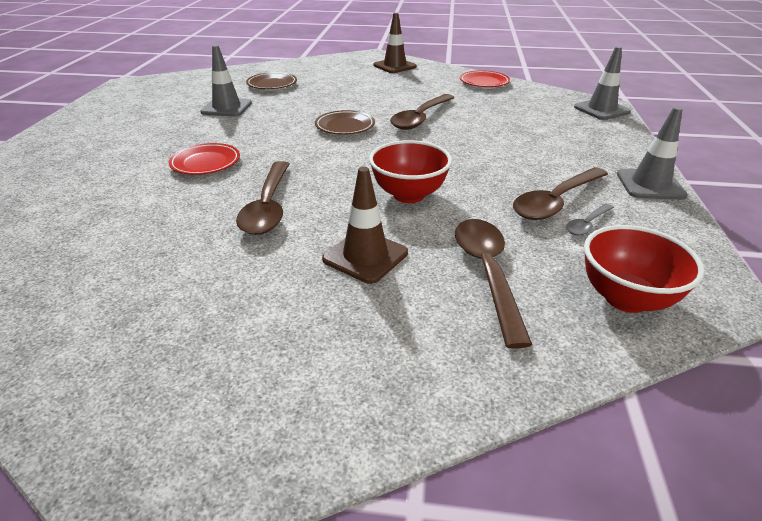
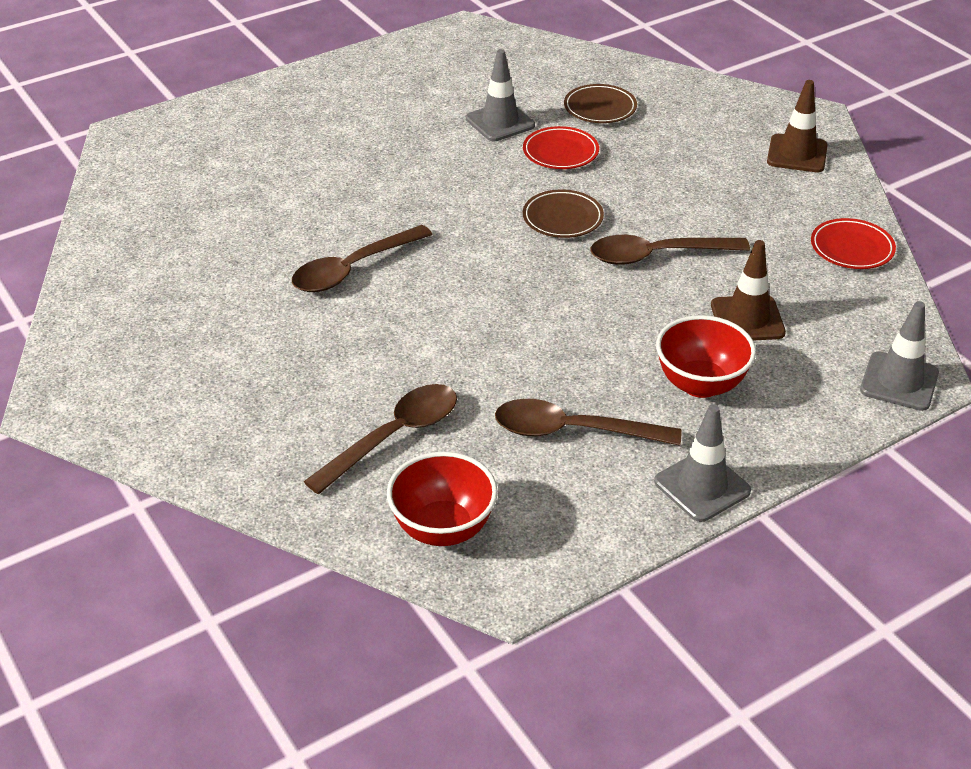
camera: 50 degrees right, 5 degrees up
(205, 163) = (379, 189): red plate -> red plate (560, 152)
(365, 256) = (343, 361): brown traffic cone -> brown traffic cone (747, 319)
(409, 195) = (470, 334): red bowl -> red bowl (700, 384)
(587, 224) = (550, 467): grey spoon -> none

